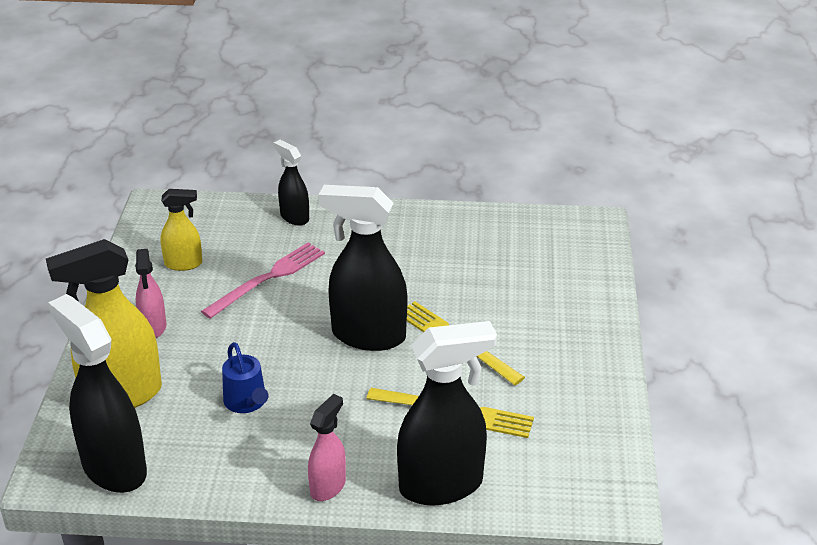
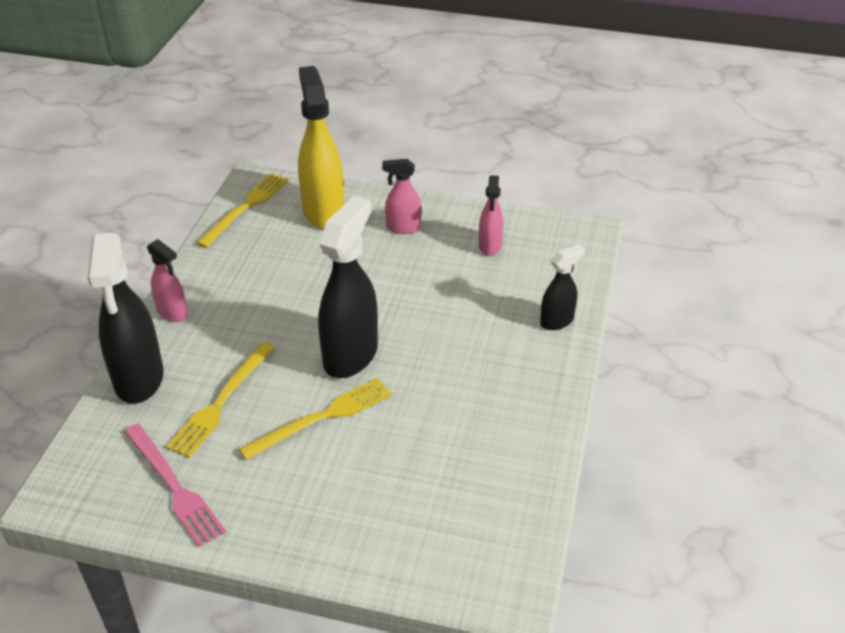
camera: 100 degrees right, 5 degrees up
(113, 468) = (246, 207): black spray bottle -> yellow fork
(184, 264) = (490, 246): yellow spray bottle -> pink spray bottle
(247, 402) = (289, 274): blue watering can -> none
(268, 278) = (456, 296): pink fork -> pink fork (174, 487)

